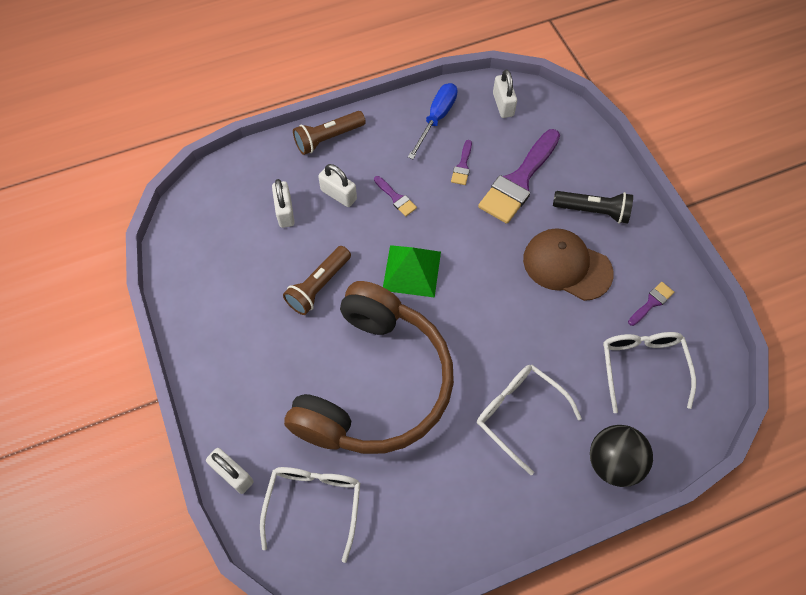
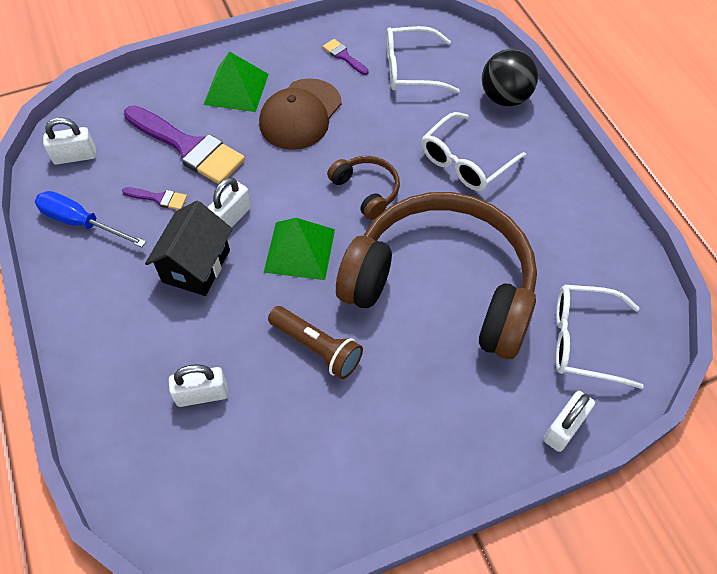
camera: 90 degrees left, 5 degrees down
(328, 138) = (87, 346): brown flashlight -> none
(338, 195) = (182, 330): white padlock -> white padlock (231, 218)
(396, 198) = (196, 266): purple brush -> black house
(478, 323) = (366, 190): none -> brown headphones
(593, 211) = (236, 89): black flashlight -> green pyramid

